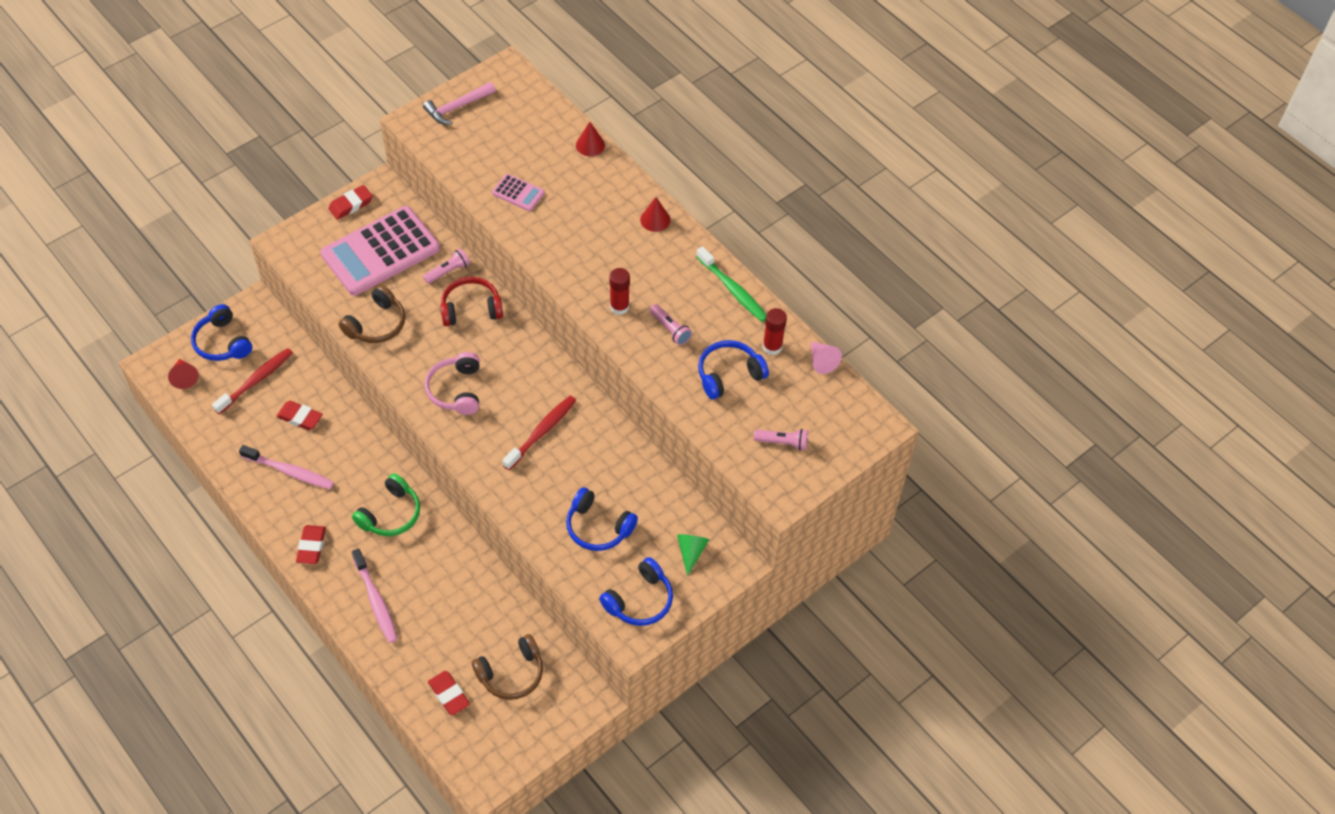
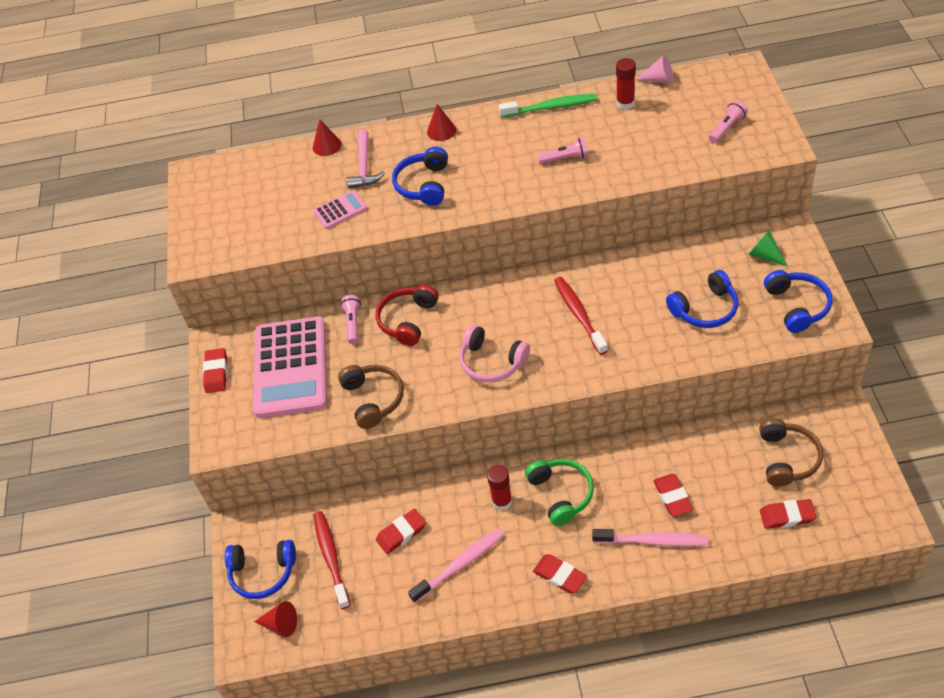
camera: 50 degrees left, 5 degrees down
(427, 599) = (672, 497): none -> red eraser
(457, 107) = (205, 221): pink hammer -> pink hammer (364, 167)
(619, 307) = (518, 183): red glue stick -> red glue stick (502, 501)
(729, 374) = (637, 138): blue headphones -> blue headphones (423, 185)

